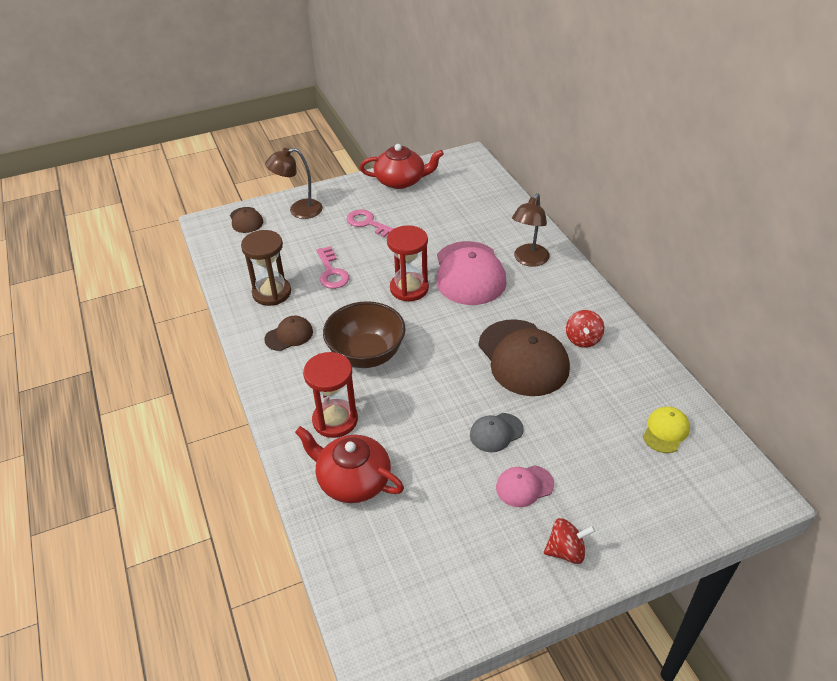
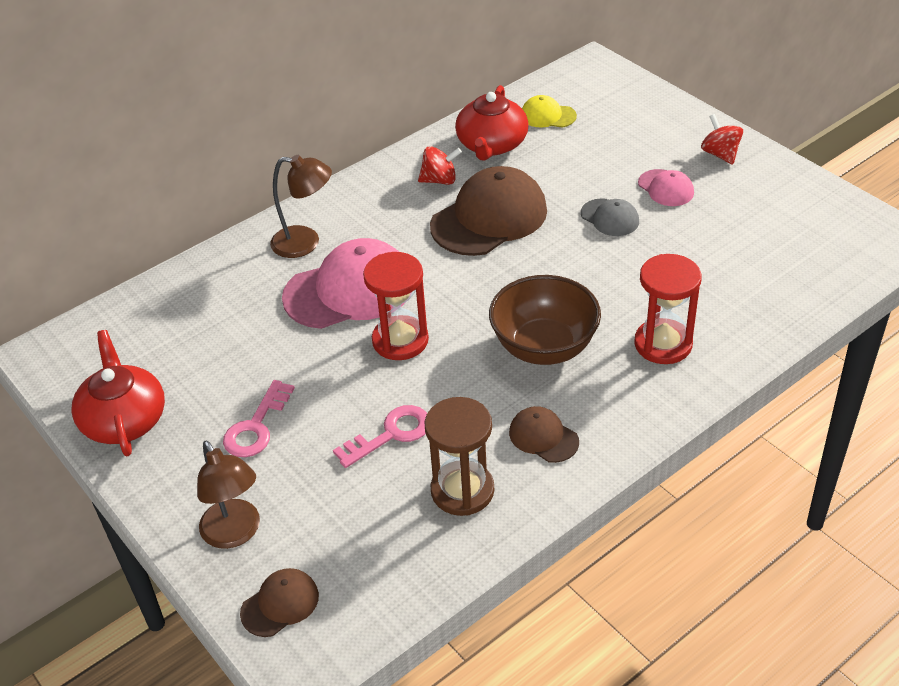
camera: 105 degrees left, 0 degrees up
(353, 480) = (734, 305): red teapot -> red teapot (491, 144)

